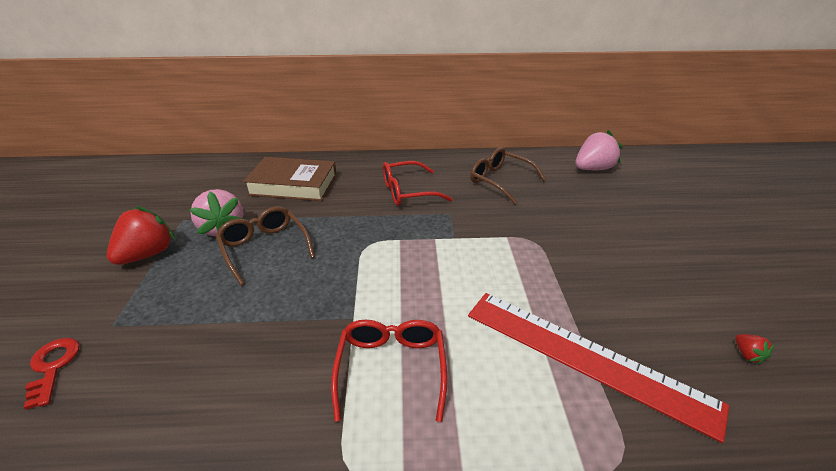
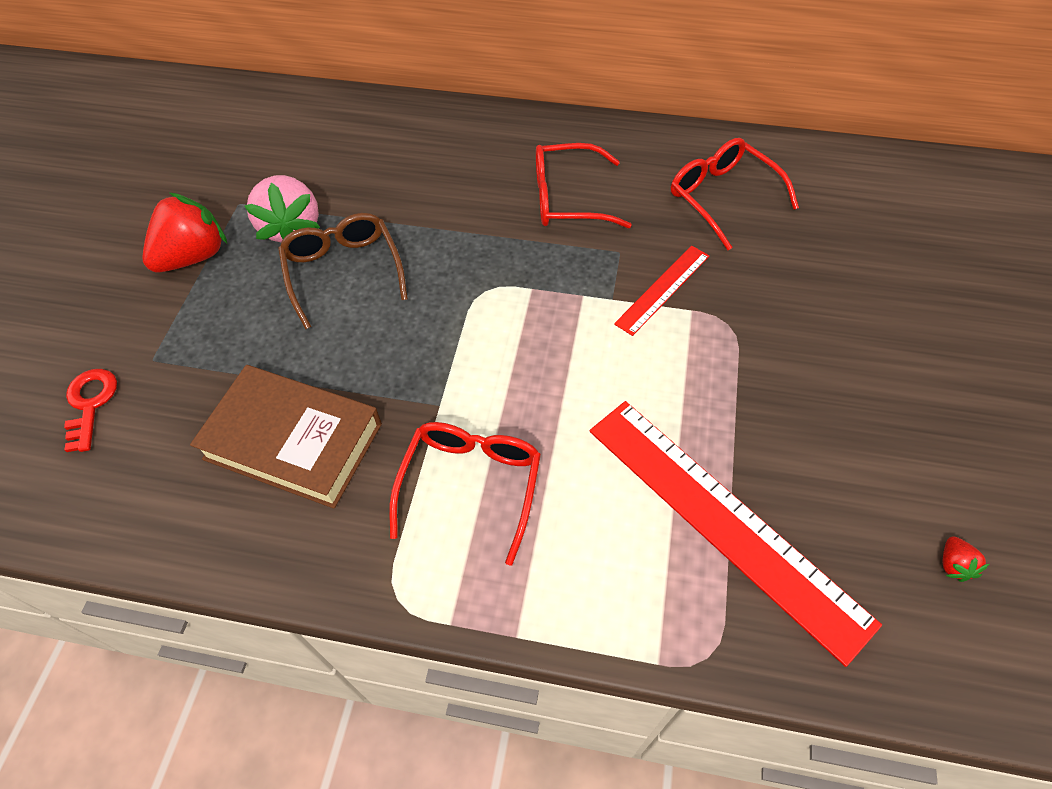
camera: 15 degrees right, 20 degrees up
(293, 185) = (399, 159): brown book -> brown book (293, 441)
(484, 228) = (663, 289): none -> red ruler
(500, 180) = (722, 197): brown glasses -> red glasses
(593, 169) = (892, 194): pink strawberry -> none

